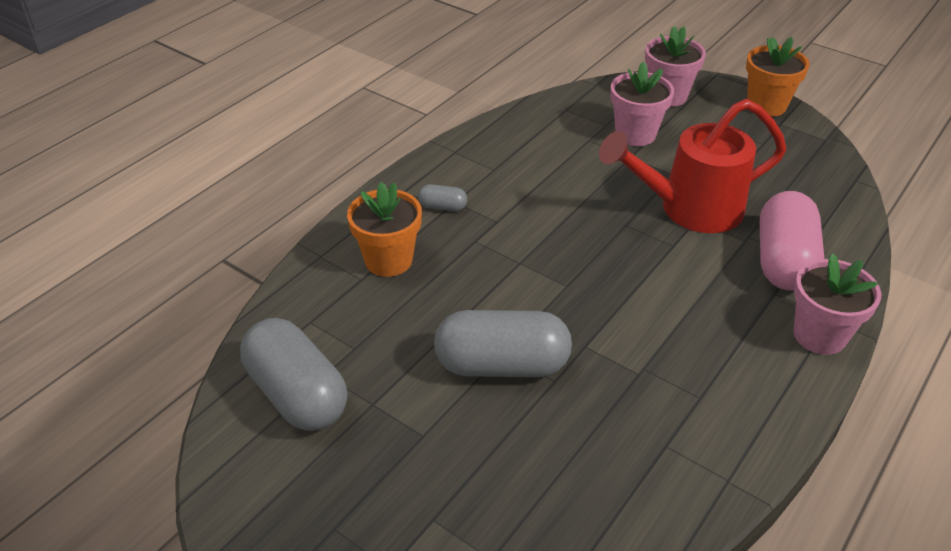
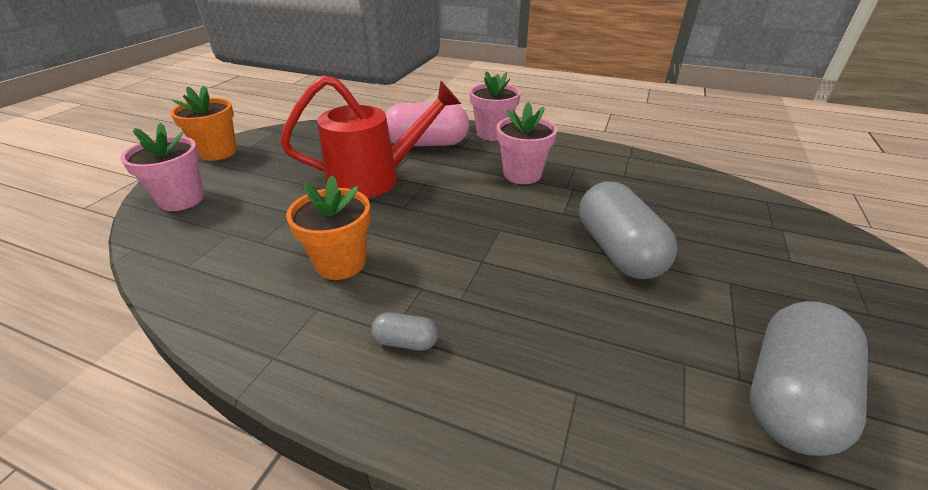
camera: 105 degrees left, 5 degrees down
(388, 260) = (529, 371): orange flower pot -> orange flower pot (341, 263)
(442, 207) = (406, 341): grey capsule -> grey capsule turned 75 degrees counterclockwise
(635, 134) = (253, 213): pink flower pot -> pink flower pot (522, 174)
(690, 209) = (374, 179): red watering can -> red watering can turned 75 degrees counterclockwise

